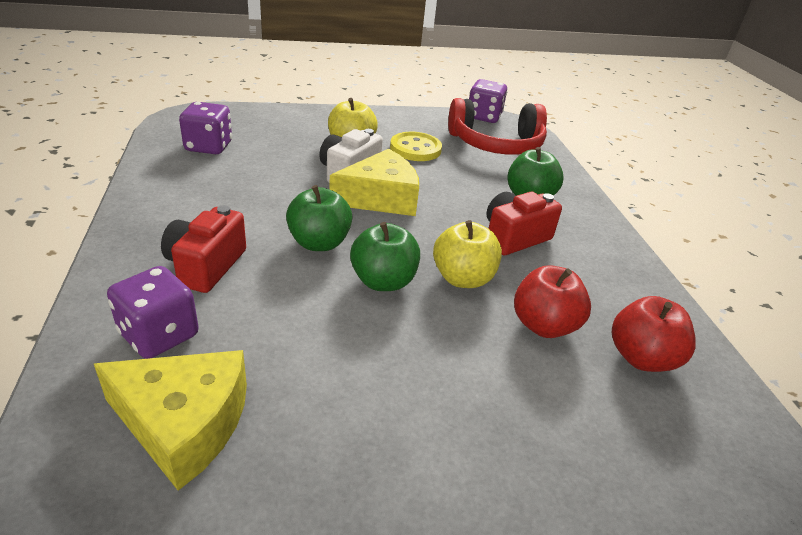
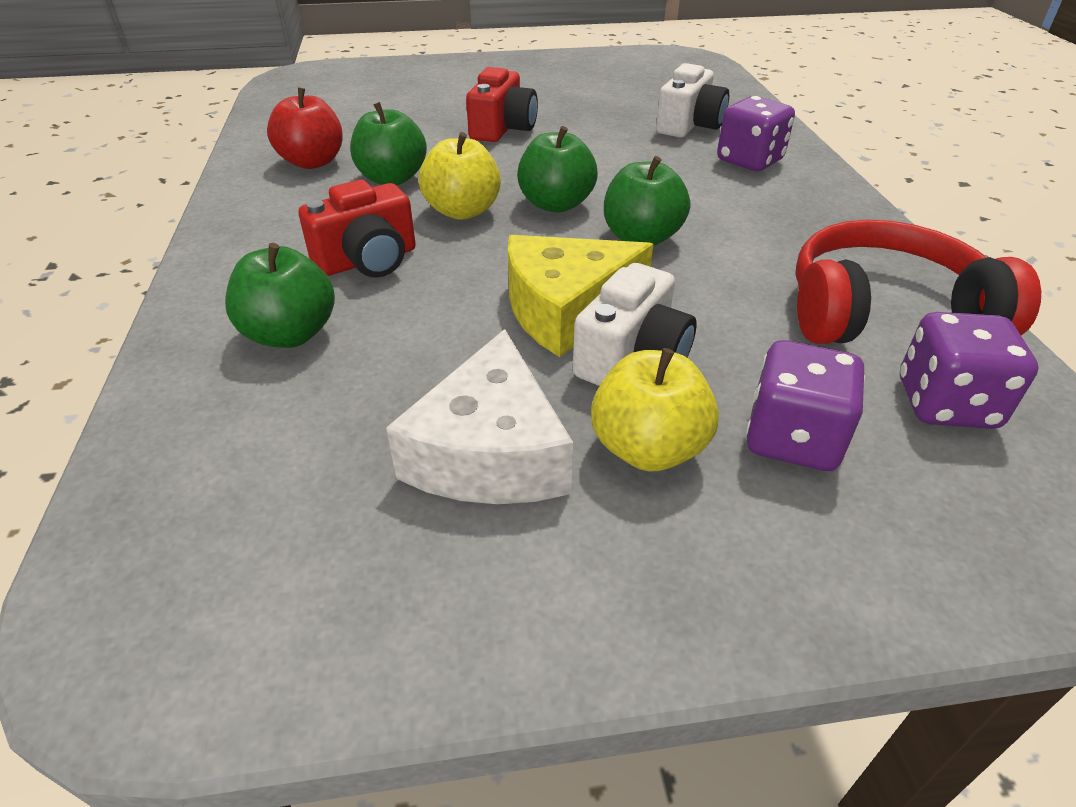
camera: 175 degrees left, 5 degrees up
(184, 423) = (689, 125): yellow cheese -> white camera
(206, 266) = (757, 208): red camera -> red camera (502, 129)
(415, 149) = (490, 452): yellow button -> white cheese
(484, 117) = (205, 679): purple dice -> purple dice (792, 439)
(496, 144) = (260, 500): red headphones -> red headphones (884, 312)
(543, 325) = (392, 178): red apple -> green apple

